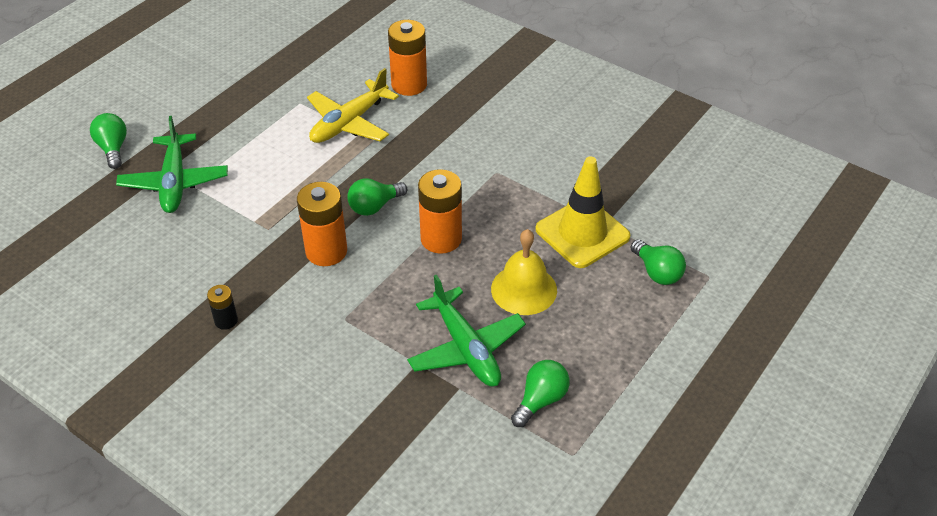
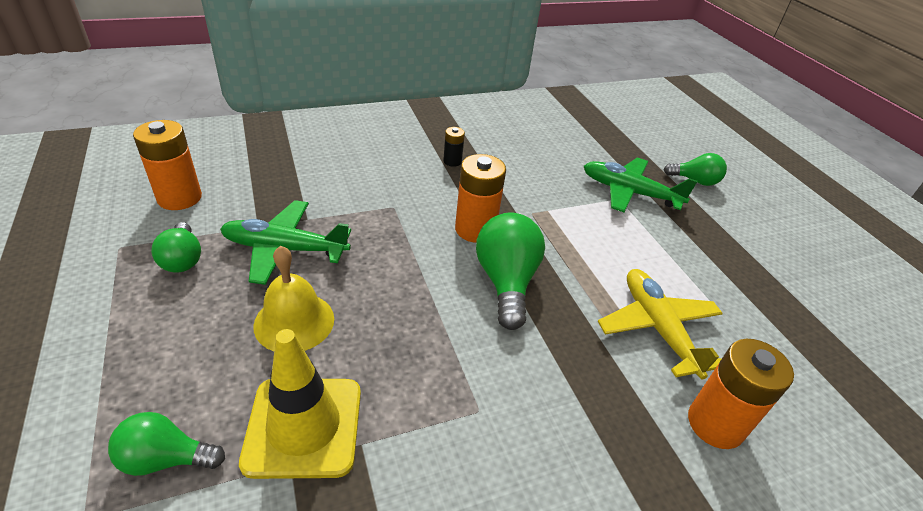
camera: 120 degrees right, 5 degrees down
(374, 206) = (506, 282): green light bulb -> green light bulb, size x1.63
(441, 239) = (420, 302): orange battery -> orange battery (179, 198)

